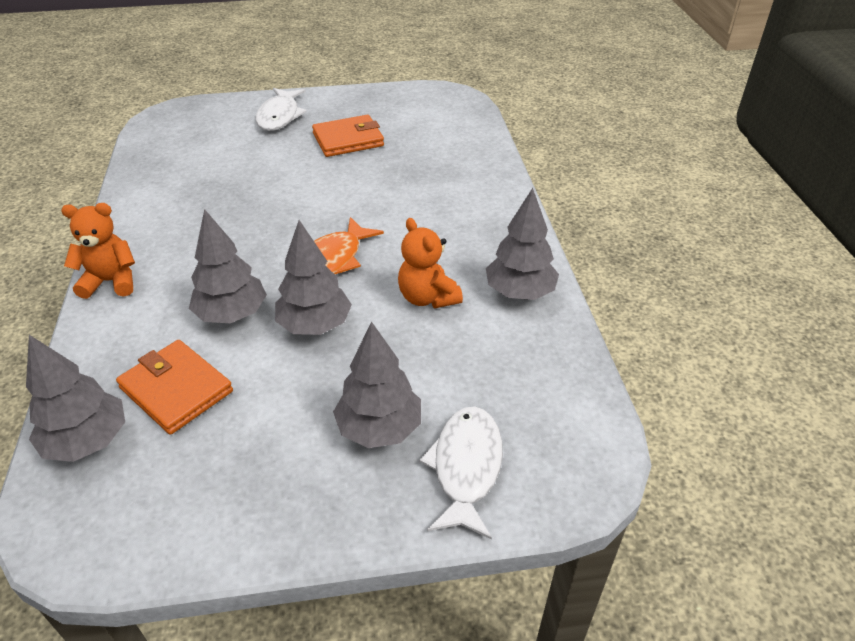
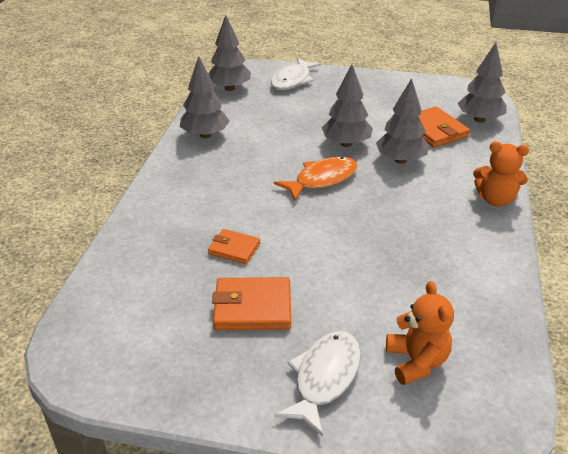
camera: 160 degrees left, 5 degrees down
(379, 428) = (326, 97): grey tree -> grey tree (229, 88)
(388, 173) = (234, 249): none -> orange wallet
(427, 297) = (266, 144): orange teddy bear -> orange teddy bear (416, 361)

